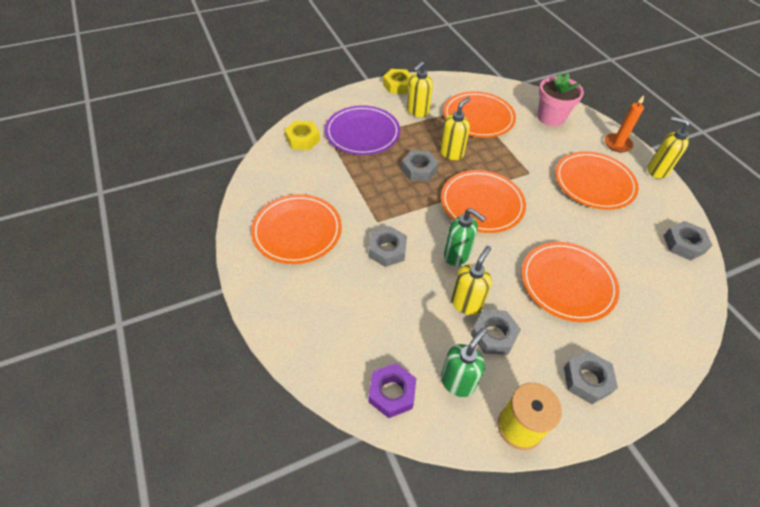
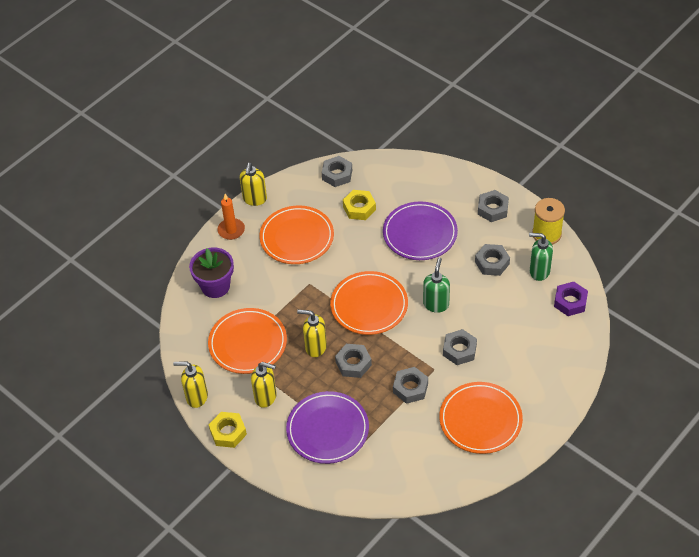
camera: 110 degrees left, 0 degrees up
(303, 139) = (366, 476): yellow nut -> yellow nut (359, 208)
(367, 196) = (410, 388): none -> grey nut
(466, 303) = (476, 285): yellow soap dispenser -> yellow soap dispenser (196, 397)
(551, 117) = (215, 286): pink flower pot -> purple flower pot
(567, 283) = (420, 233): orange plate -> purple plate

